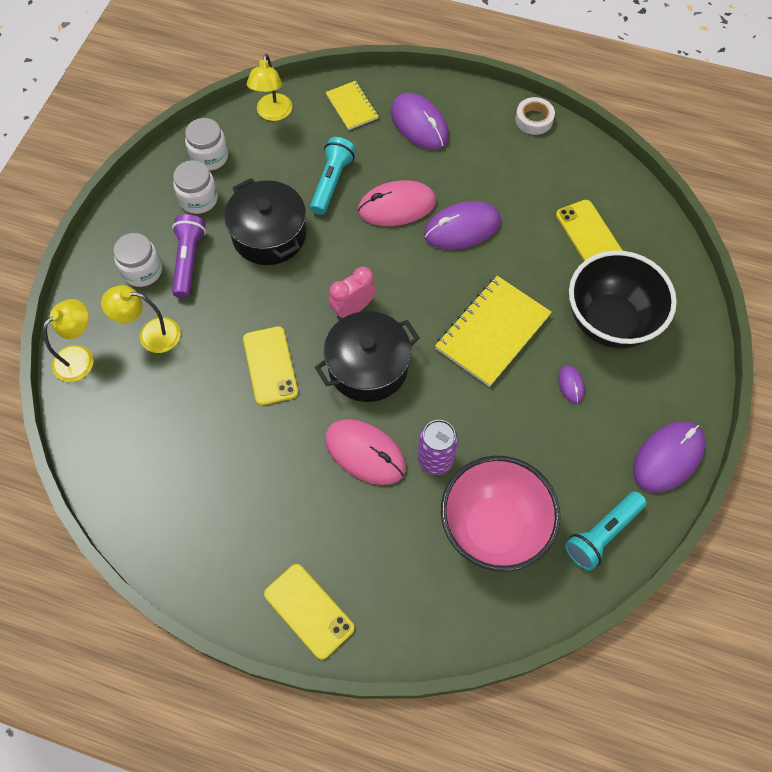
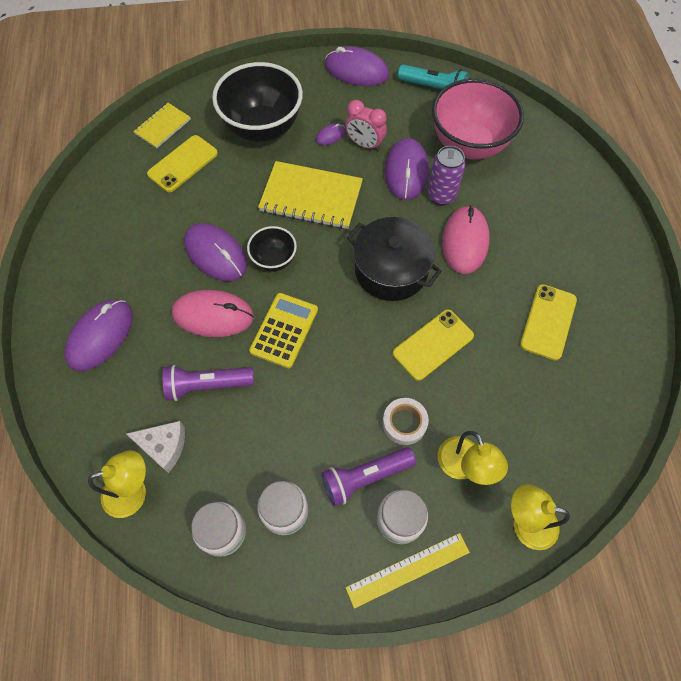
camera: 115 degrees left, 0 degrees up
(105, 260) = (408, 569): none -> yellow ruler
(269, 235) = (297, 414): black pot -> none
(297, 140) = (164, 446): none -> white cheese
(309, 611) = (601, 227): yellow phone -> yellow phone (548, 322)
(332, 182) = (207, 385): turquoise flashlight -> purple flashlight
(352, 107) = (96, 411): yellow notebook -> yellow notebook (163, 127)
(352, 253) = (284, 330): none -> yellow calculator
(353, 309) = (342, 304): pink clock -> pink clock (365, 144)
(397, 206) = (213, 315): pink mouse -> pink mouse turned 45 degrees counterclockwise
(431, 272) = (274, 260): none -> black bowl
(485, 440) = (406, 171): none -> purple mouse
(534, 119) = (62, 241): white tape -> white tape (404, 423)

